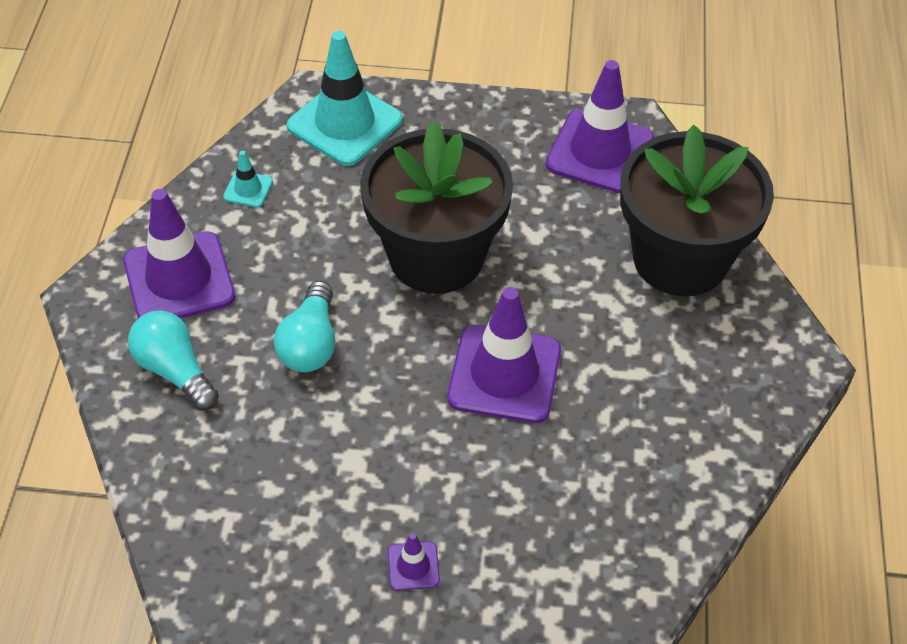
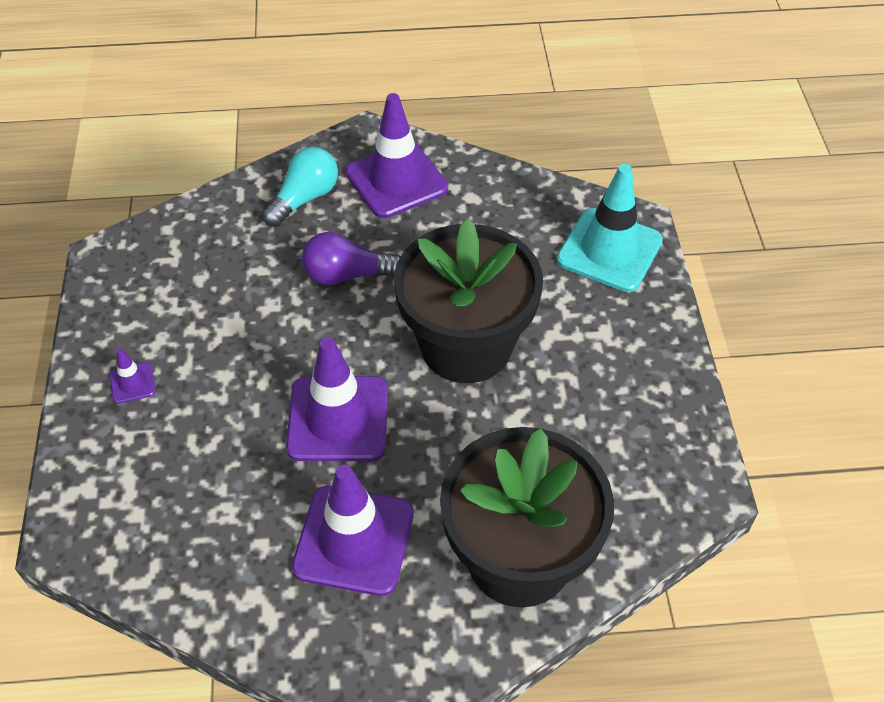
camera: 80 degrees right, 0 degrees up
(248, 189) = (506, 201): turquoise traffic cone -> none
(310, 343) = (347, 275): turquoise light bulb -> purple light bulb
(599, 152) = (649, 464): purple traffic cone -> purple traffic cone (354, 540)

